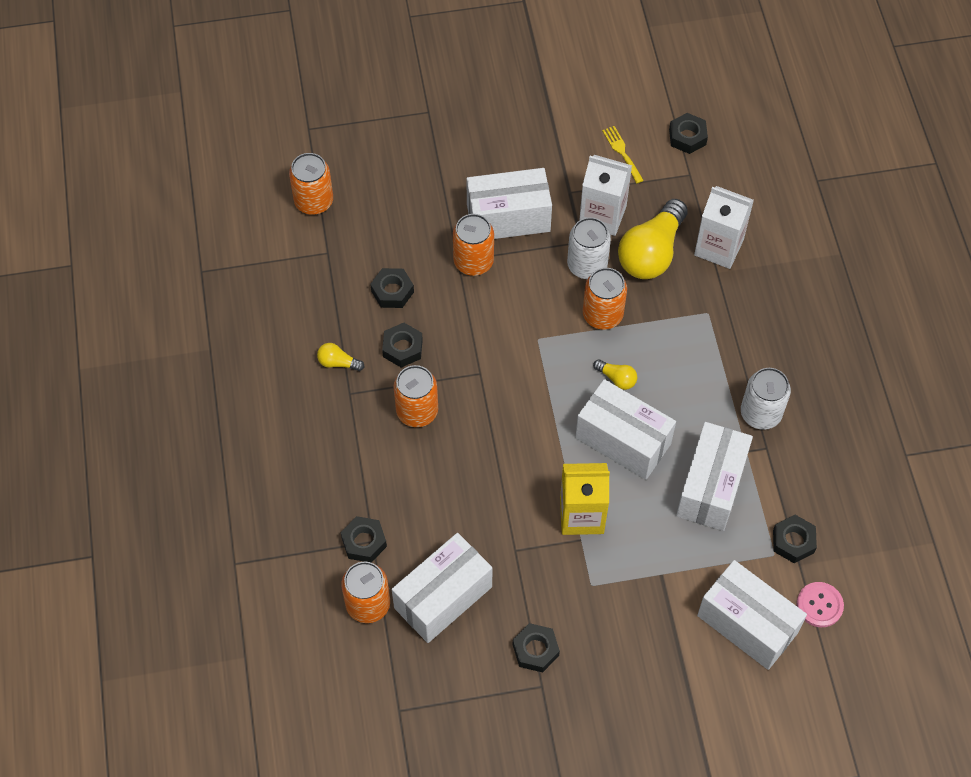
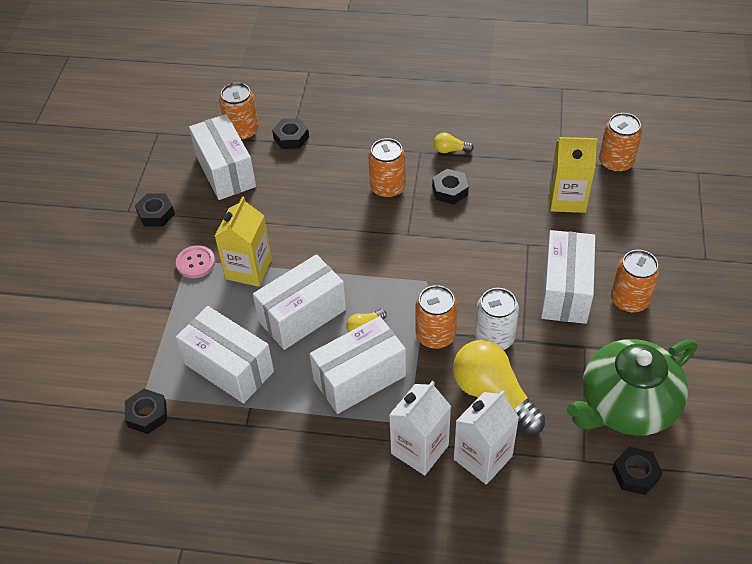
camera: 110 degrees right, 10 degrees down
(338, 363) = (450, 150): yellow light bulb -> yellow light bulb turned 120 degrees counterclockwise
(382, 236) = (567, 199): none -> yellow carton
(392, 291) = (508, 194): black nut -> none
(473, 261) = (523, 254): orange can -> orange can (629, 300)
(602, 215) = (549, 366): white carton -> white carton (419, 449)
(622, 152) = (626, 405): yellow fork -> green teapot
(747, 624) = (96, 355): white box -> white box (359, 378)
(760, 413) = (282, 432): white can -> none
(819, 605) = (81, 414): pink button -> pink button (195, 263)

